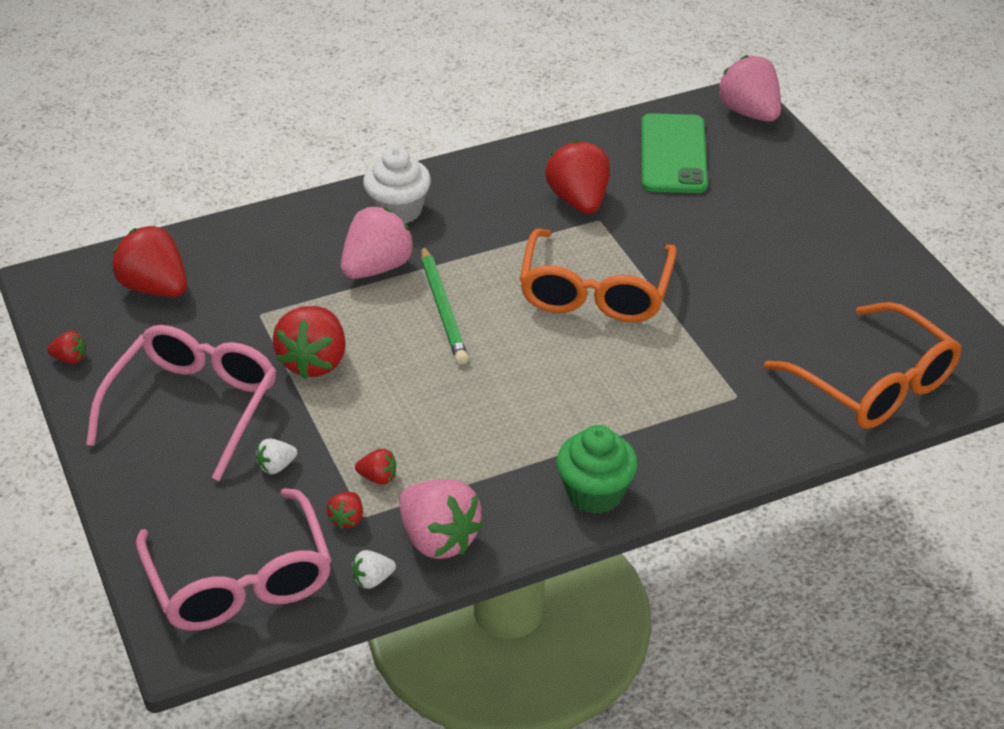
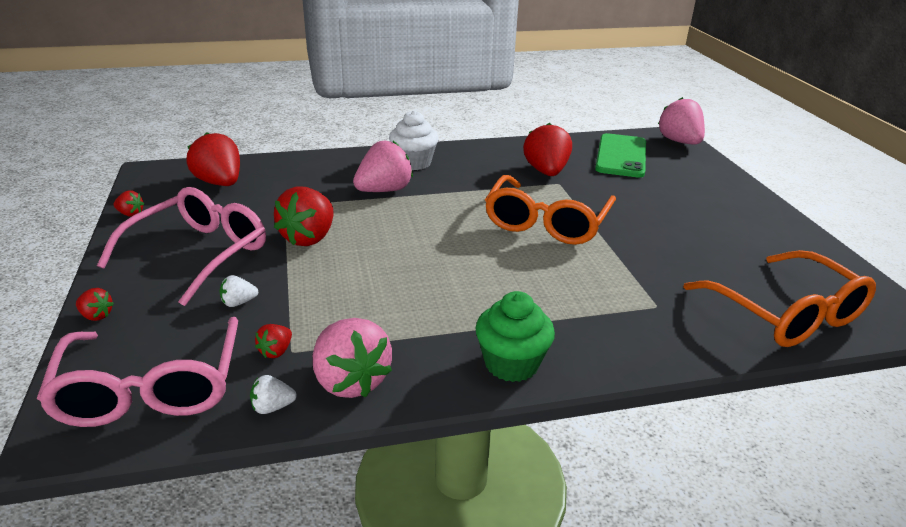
camera: 10 degrees right, 10 degrees down
(378, 478) = (319, 323): red strawberry -> red strawberry (96, 316)
(443, 308) = (424, 218): green pencil -> none

